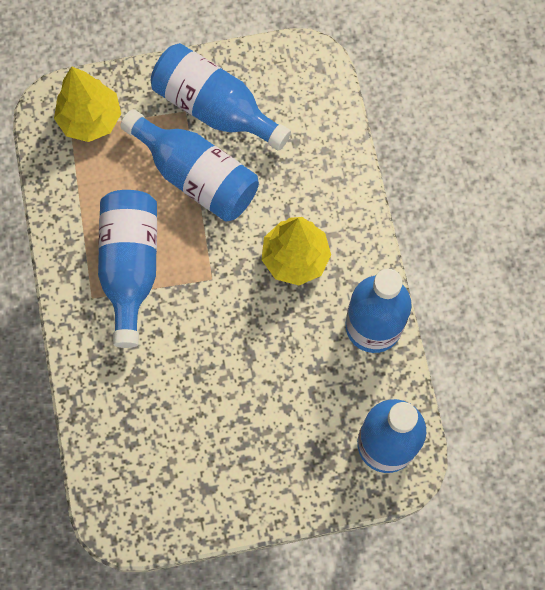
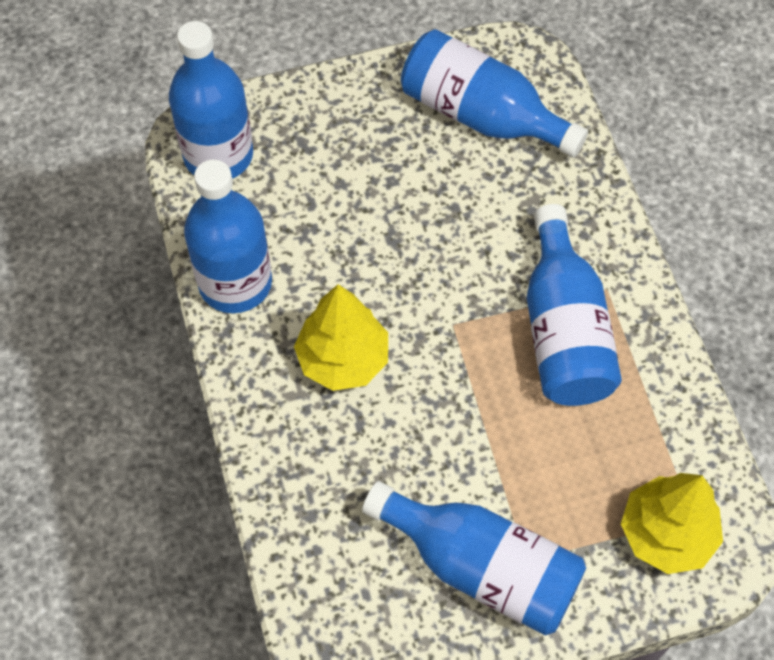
camera: 175 degrees right, 10 degrees down
(196, 176) = (495, 461): blue bottle -> blue bottle (482, 115)

